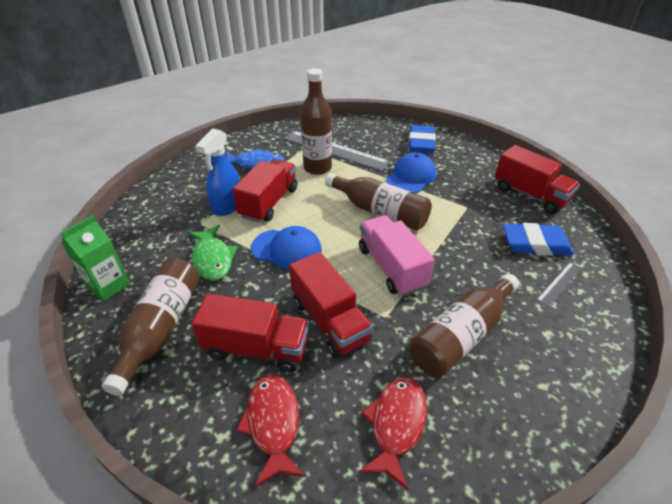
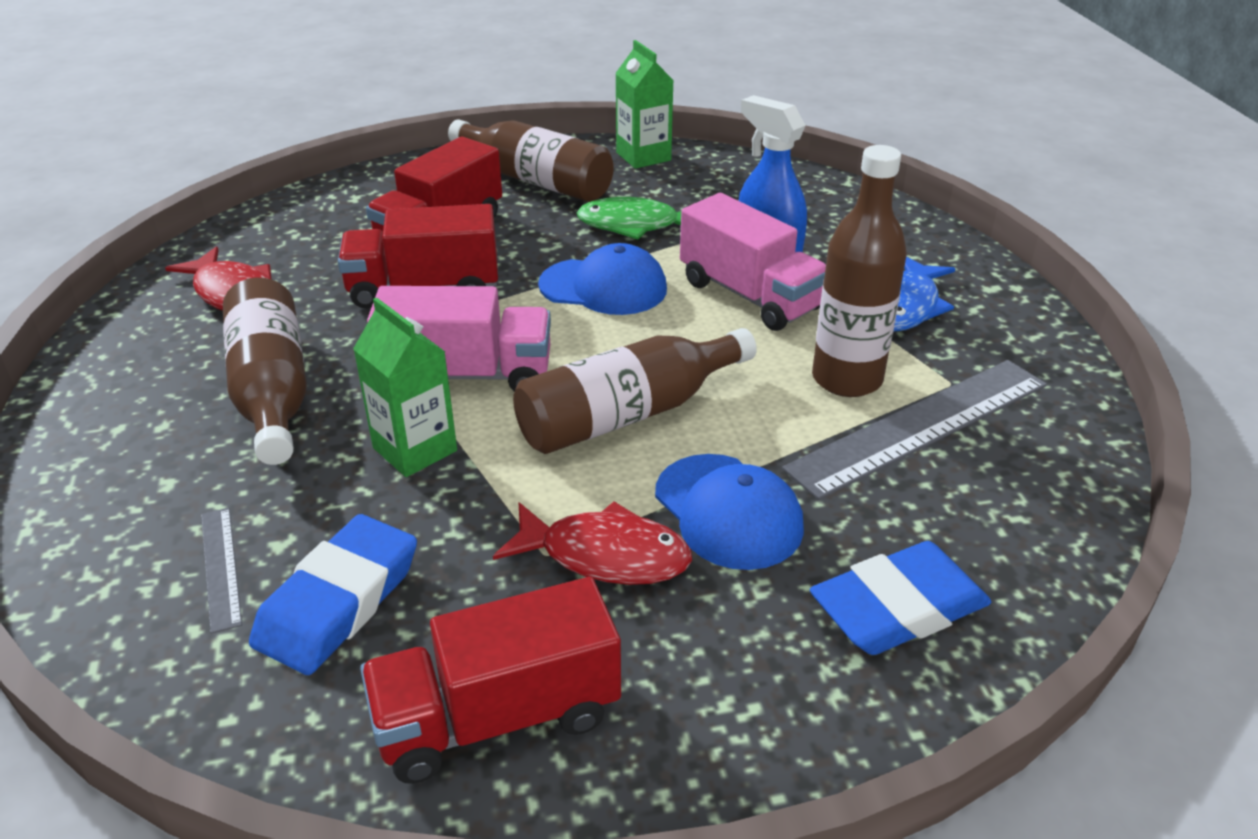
camera: 115 degrees right, 5 degrees down
(269, 202) = (750, 295): red truck -> pink truck
(273, 424) = (332, 224): red fish -> red fish (605, 555)
(287, 249) = (603, 287): blue cap -> blue cap turned 120 degrees counterclockwise
(421, 143) = (898, 608): blue eraser -> blue eraser turned 60 degrees counterclockwise
(451, 261) = (415, 449): none -> green carton

